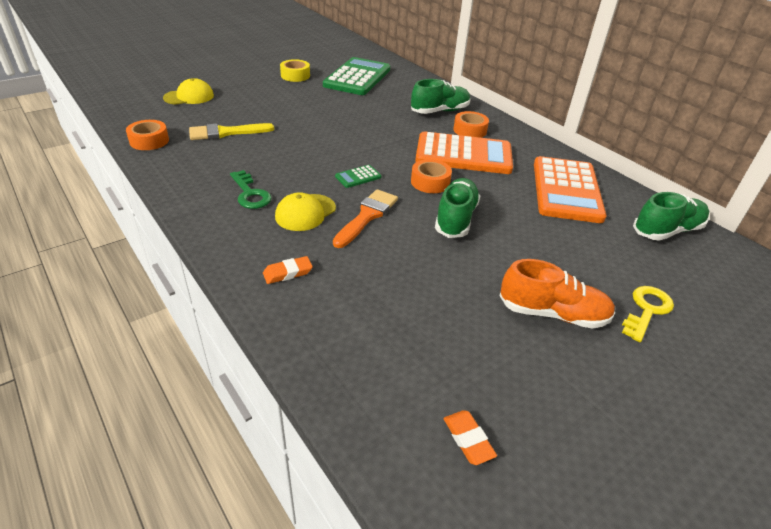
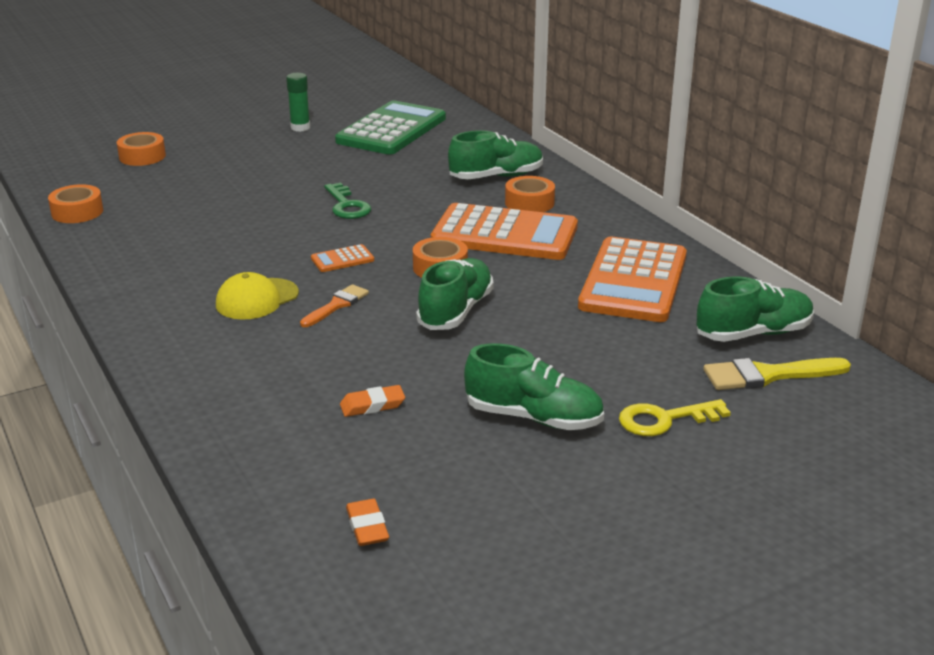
camera: 10 degrees right, 10 degrees down
(189, 97) = (142, 156): yellow cap -> orange tape
(226, 133) = (180, 203): yellow brush -> yellow brush (768, 375)
(250, 194) = (192, 276): green key -> green key (347, 206)
(288, 273) = (213, 363): orange eraser -> orange eraser (372, 405)
(295, 76) = (300, 128): yellow tape -> green glue stick
(358, 177) = (342, 259): green calculator -> orange calculator
(367, 216) = (336, 305): orange brush -> orange brush, size x0.66
(552, 313) = (534, 418): orange shoe -> green shoe
(647, 310) = (664, 420): yellow key -> yellow key turned 150 degrees counterclockwise

